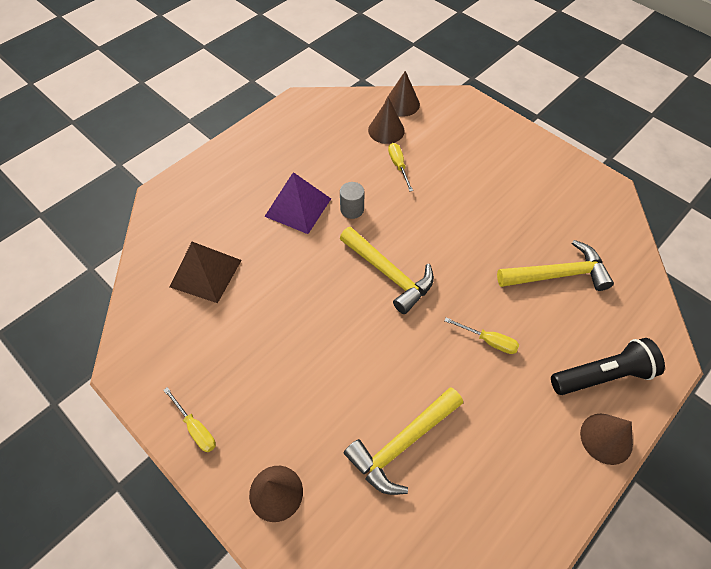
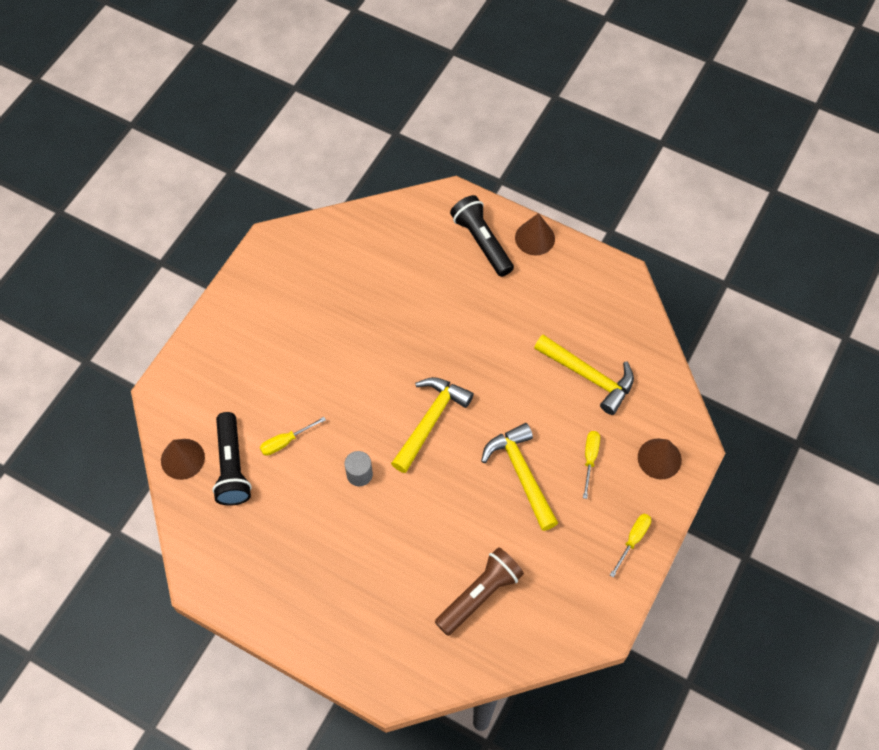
camera: 105 degrees left, 5 degrees up
(205, 273) = (480, 595): brown pyramid -> brown flashlight
(298, 207) = (370, 530): purple pyramid -> none
(386, 130) = (232, 466): brown cone -> black flashlight
(488, 341) = (476, 327): yellow screwdriver -> yellow screwdriver (590, 459)
(558, 274) = (390, 279): yellow hammer -> yellow hammer (521, 473)

